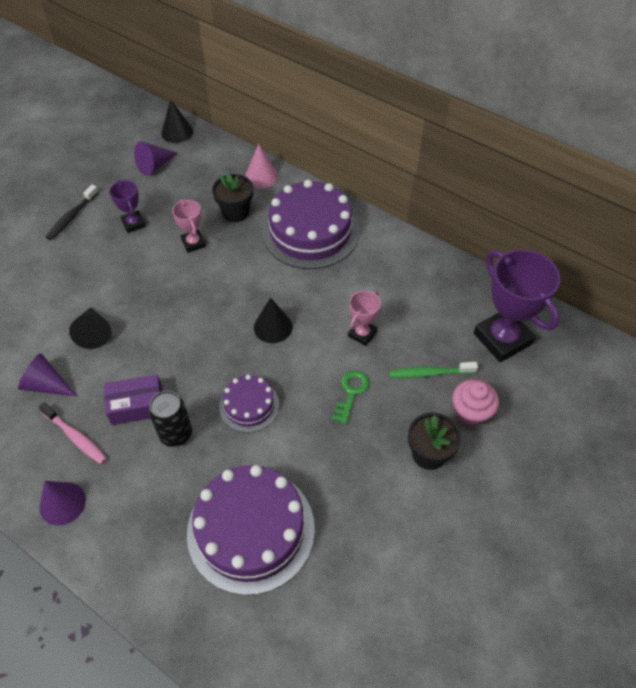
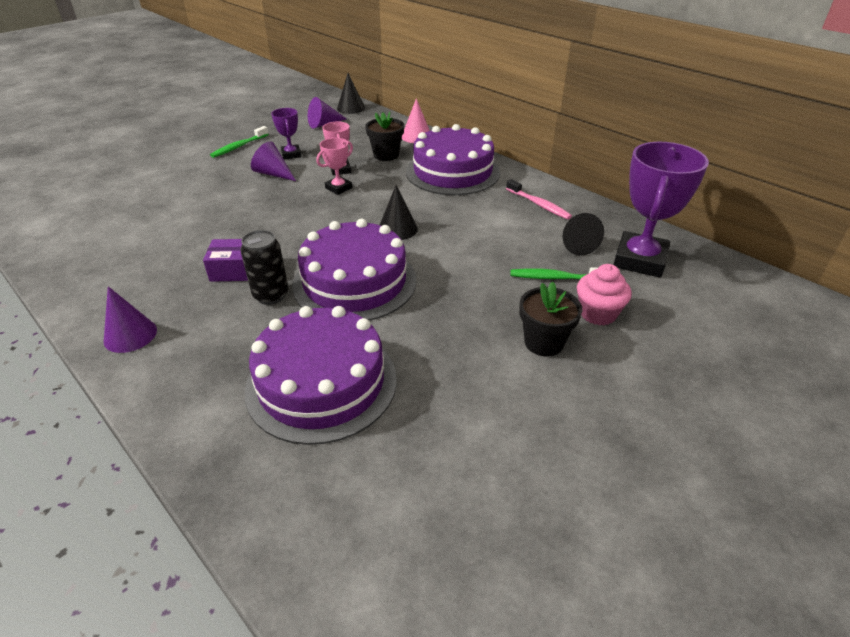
camera: 10 degrees right, 15 degrees down
(46, 385) = (161, 247): purple cone -> purple cone (273, 174)
(72, 217) = (239, 147): black toothbrush -> green toothbrush
(76, 437) = (170, 286): pink toothbrush -> pink toothbrush (539, 205)
(94, 333) = (223, 217): black cone -> black cone (576, 244)
(249, 405) = (354, 282): purple cake -> purple cake, size x1.91
(351, 393) = (466, 284): green key -> none
(362, 334) = (487, 242): pink trophy -> pink trophy (338, 188)
(502, 339) = (640, 260): purple trophy -> purple trophy turned 45 degrees clockwise

